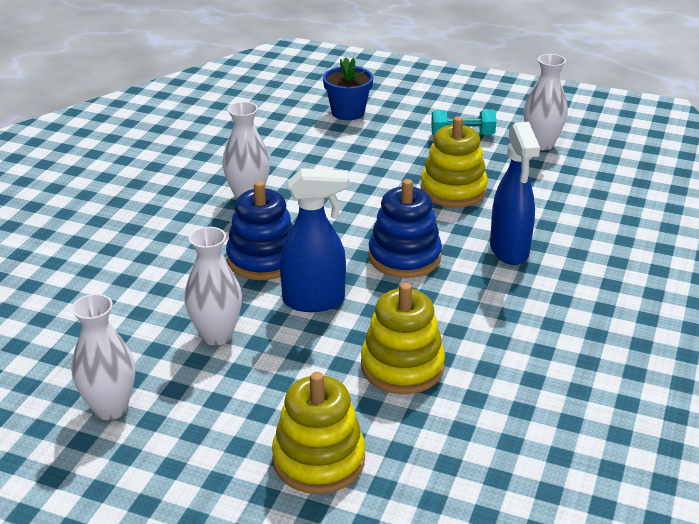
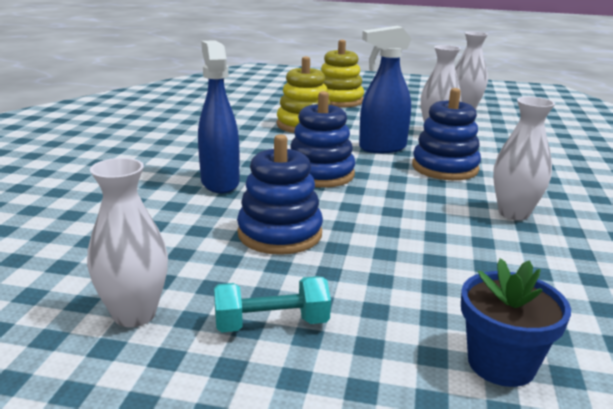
camera: 170 degrees right, 10 degrees down
(453, 190) = (280, 234): yellow stacking toy -> blue stacking toy

